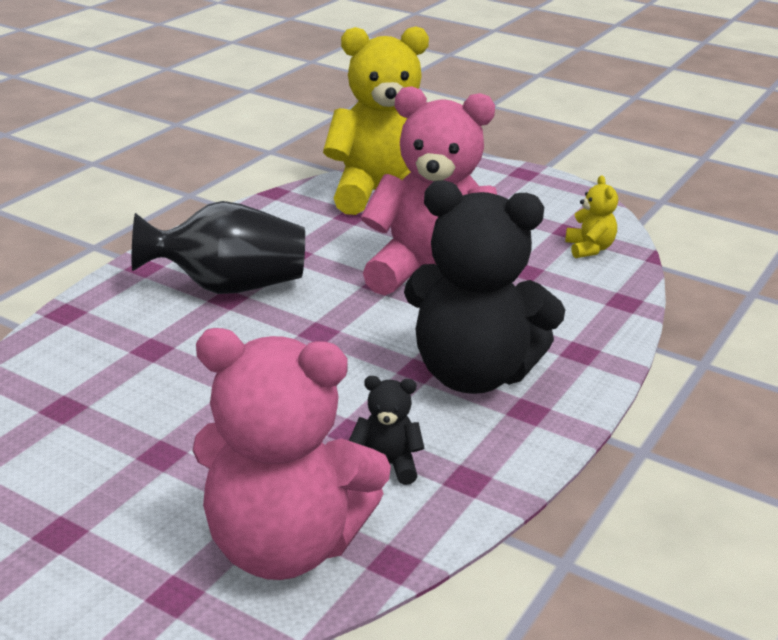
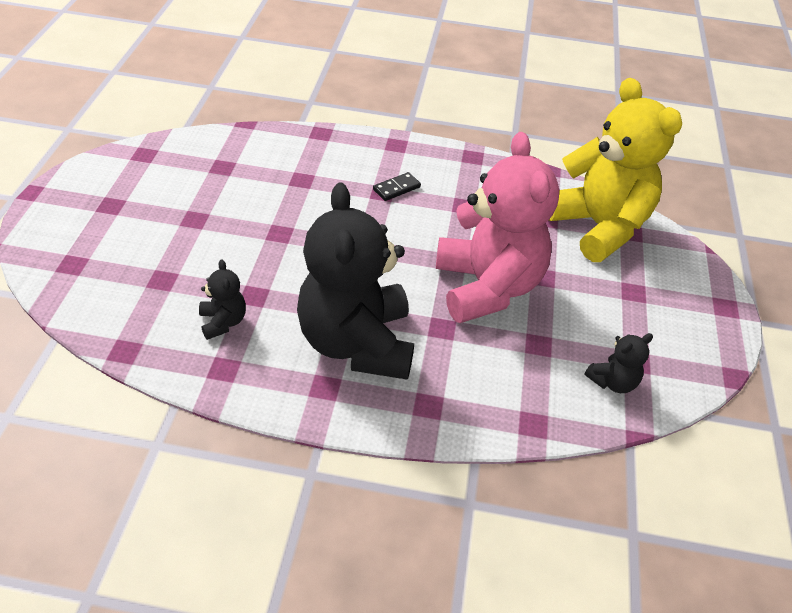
camera: 65 degrees right, 15 degrees up
(229, 286) = (396, 188): black vase -> black domino
(285, 545) = (125, 296): pink teddy bear -> none
(589, 249) = (613, 382): yellow teddy bear -> black teddy bear

